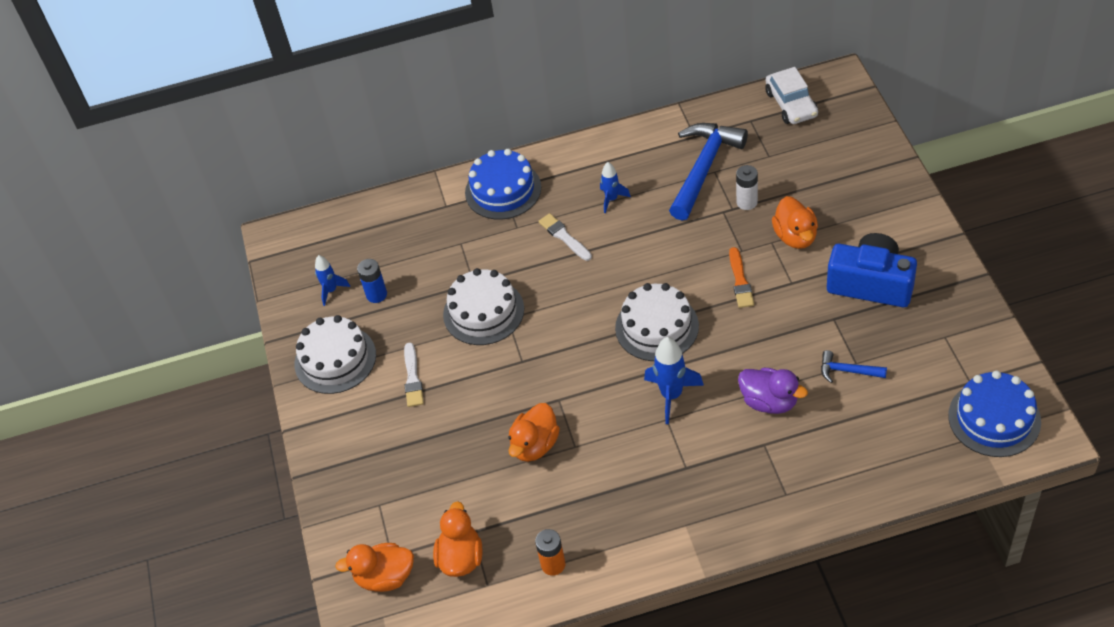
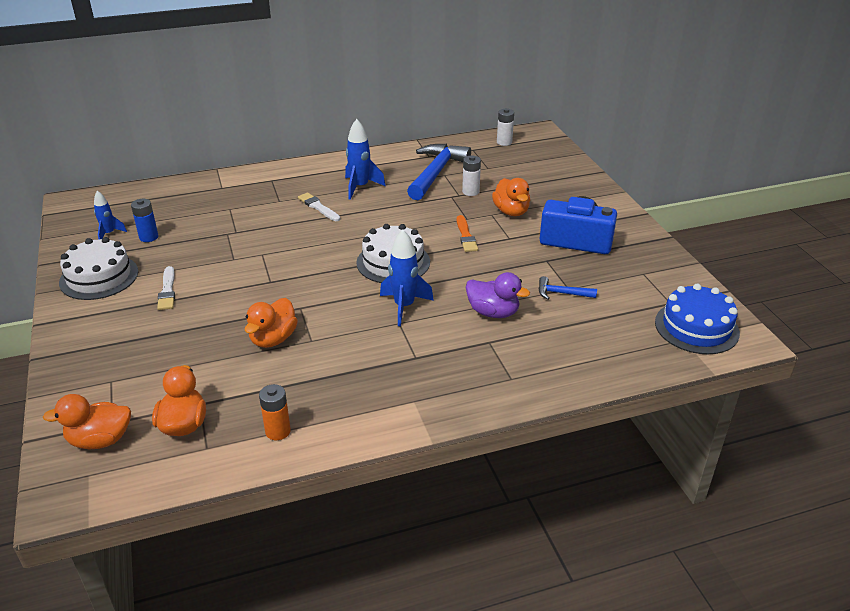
camera: 10 degrees left, 15 degrees down
(483, 312) = (241, 250): white cake -> none
(503, 190) = (271, 180): blue cake -> none
(612, 199) = (360, 187): blue rocket -> blue rocket, size x1.63
(791, 104) = (504, 142): white car -> white battery

